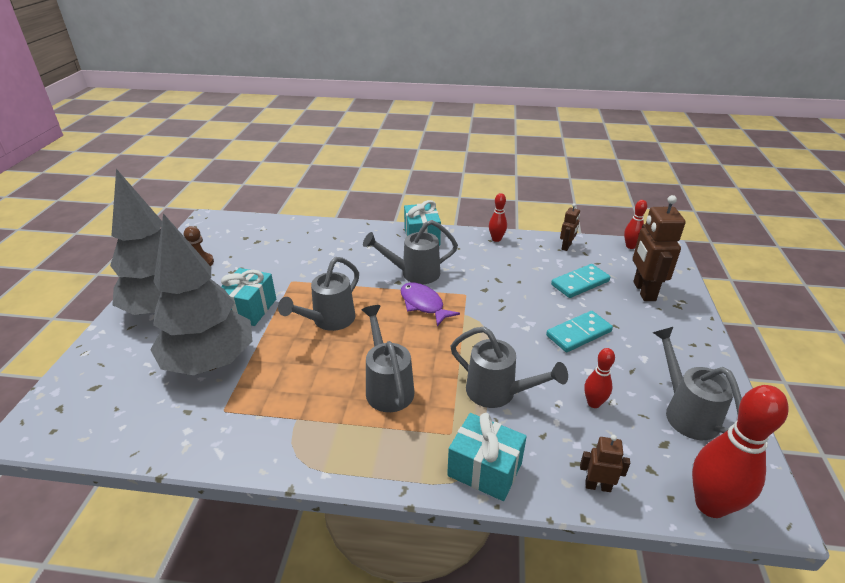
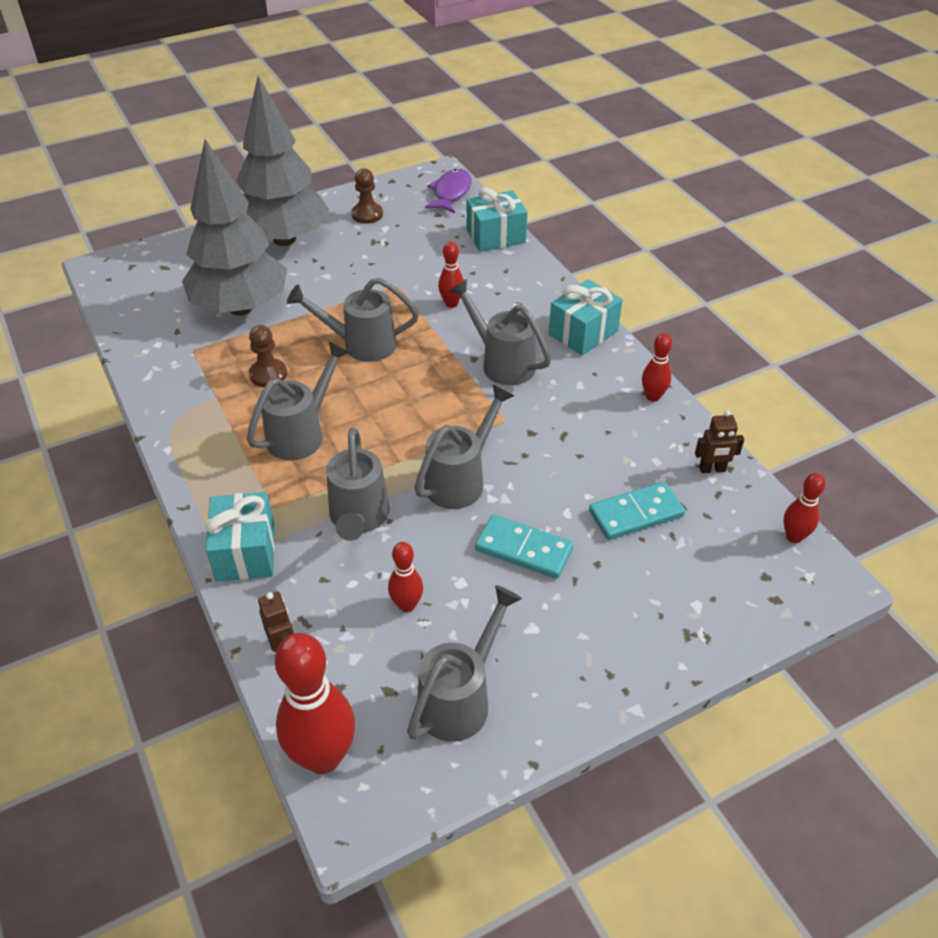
camera: 55 degrees right, 10 degrees up
(249, 309) = (330, 286): turquoise gift -> turquoise gift (496, 236)
(305, 378) = (268, 374): none -> brown pawn
(338, 268) = (451, 303): none -> red bowling pin
(423, 304) = (452, 397): purple fish -> purple fish (451, 193)
(500, 333) = (460, 480): none -> grey watering can
(580, 283) = (636, 514): turquoise domino -> turquoise domino turned 45 degrees counterclockwise
(643, 291) = (686, 586): brown robot -> none

